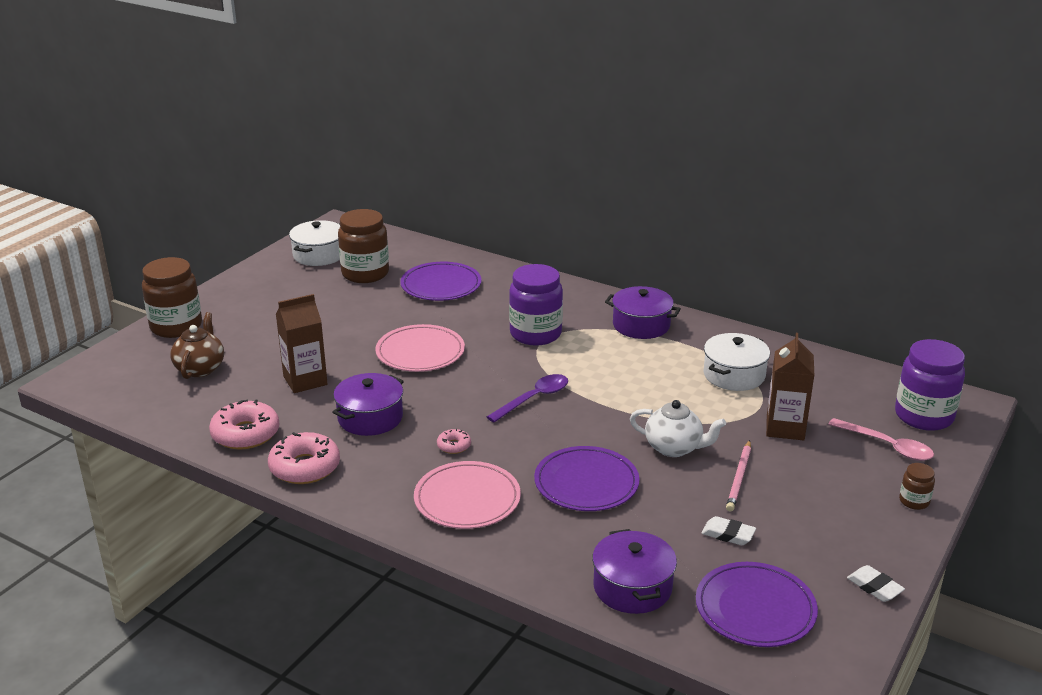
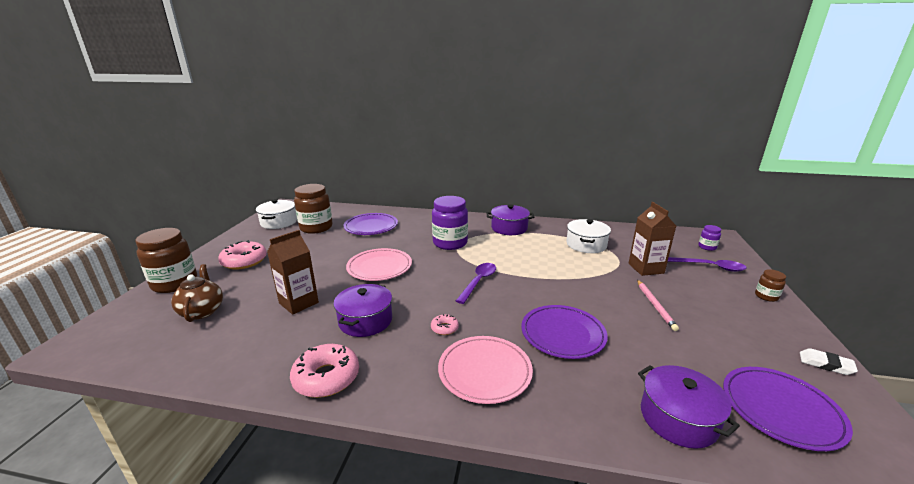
camera: 20 degrees left, 5 degrees down
(245, 434) = (258, 359): pink donut -> pink donut (244, 261)
(674, 448) = (596, 295): white teapot -> none
(728, 534) = (693, 349): white eraser -> none
(888, 446) = (711, 267): pink spoon -> purple spoon
(924, 416) = (707, 247): purple jar -> purple jar, size x0.47

